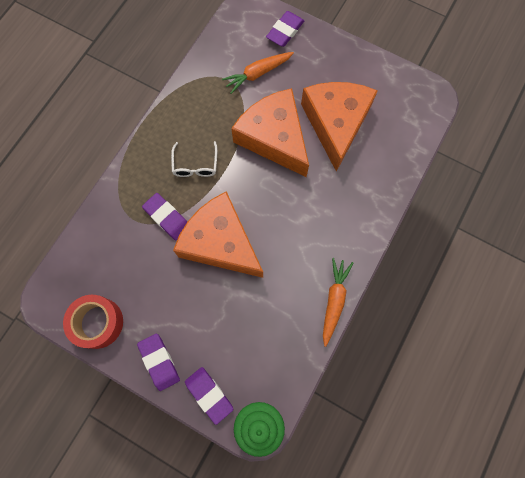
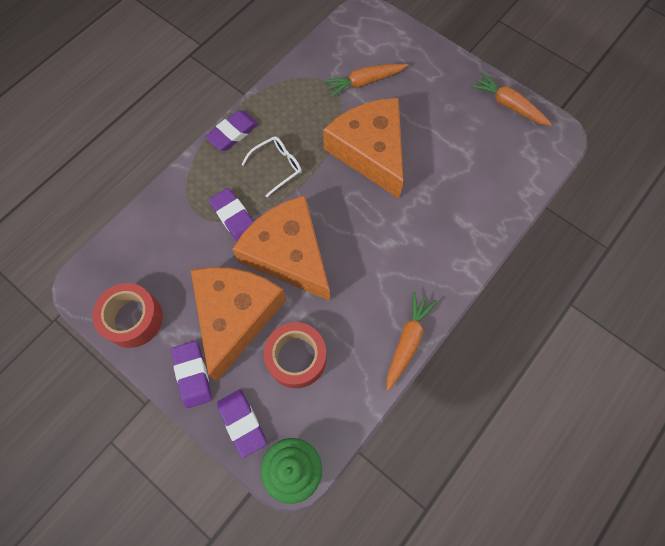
camera: 10 degrees right, 5 degrees down
(195, 165) = (277, 166): white glasses -> white glasses turned 135 degrees counterclockwise
(244, 331) = (296, 358): none -> red tape
(285, 31) = (402, 43): purple eraser -> purple eraser (233, 133)
(336, 123) = (442, 147): orange cheese -> orange cheese (235, 315)
(386, 76) = (508, 105): none -> orange carrot

